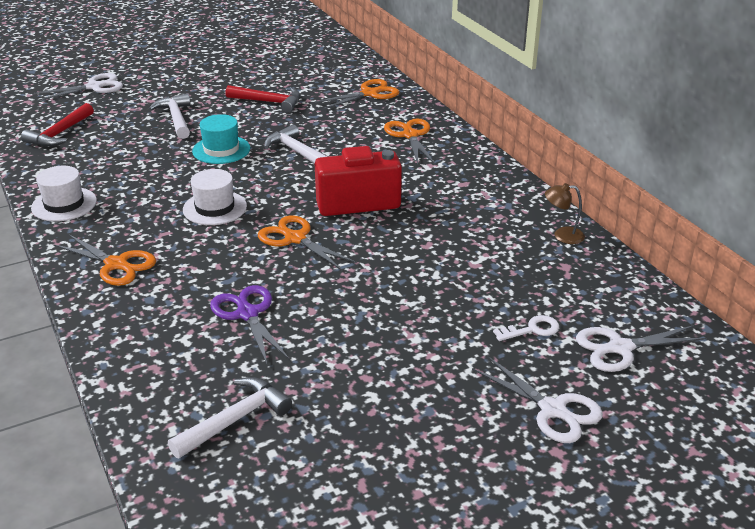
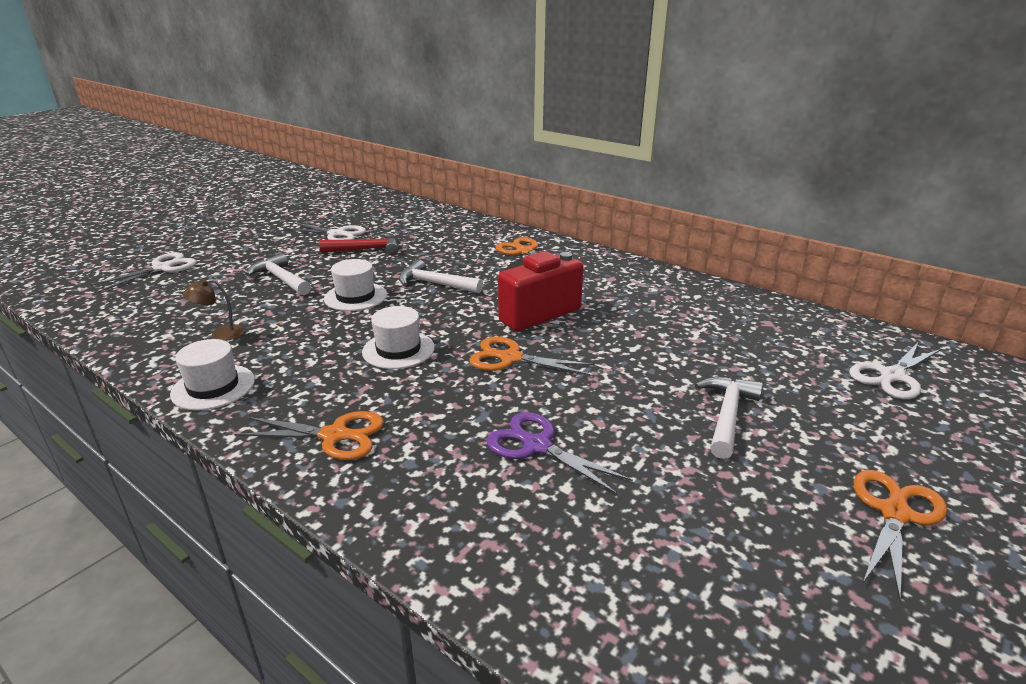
camera: 25 degrees left, 5 degrees down
(60, 133) = (152, 317): red hammer -> none
(221, 150) = (355, 297): turquoise hat -> white hat
(235, 419) = (646, 574): white hammer -> white hammer (727, 415)
(369, 93) = (455, 228): orange scissors -> orange scissors (894, 513)
(532, 329) = (808, 381): white key -> none
(552, 410) = (915, 448): white scissors -> white scissors (336, 234)
(562, 235) = (735, 300): brown lamp -> brown lamp (220, 334)

